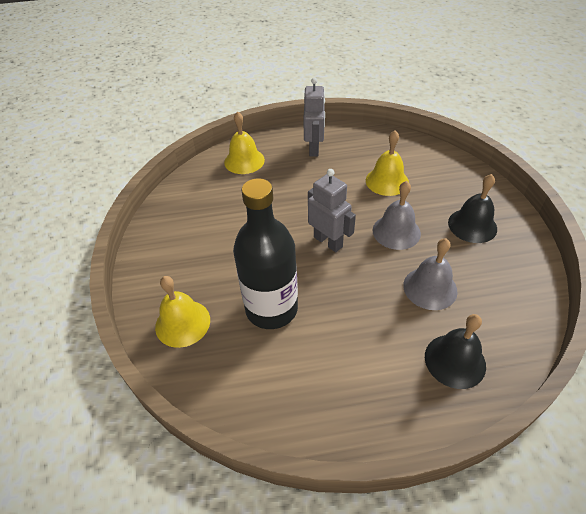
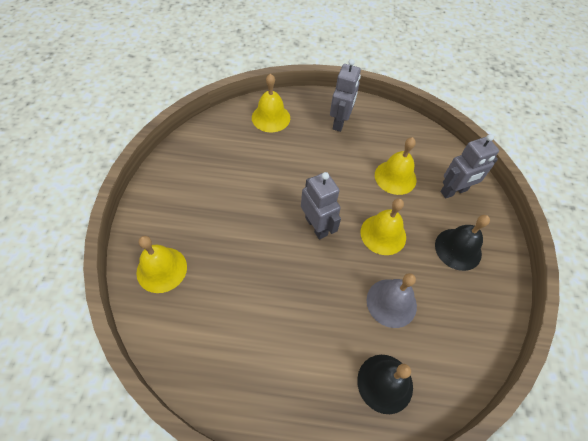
camera: 10 degrees right, 10 degrees up
(271, 309) = (242, 279): black bottle -> none
(396, 231) = (383, 234): grey bell -> yellow bell
(447, 179) = (454, 191): none -> grey robot

